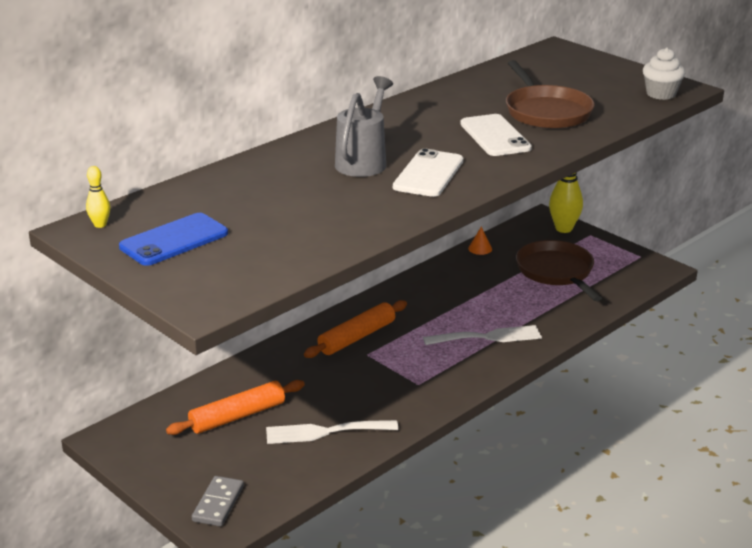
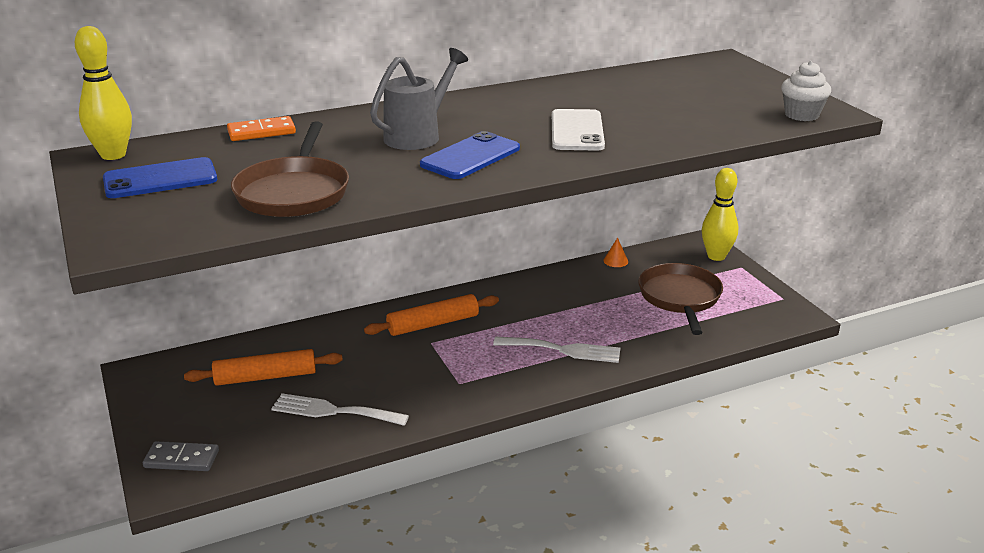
camera: 20 degrees right, 0 degrees up
(100, 225) = (113, 155): yellow bowling pin -> yellow bowling pin, size x1.99
(217, 180) = (261, 132): none -> orange domino
(218, 503) = (181, 459): grey domino -> grey domino turned 60 degrees clockwise
(428, 174) = (470, 157): white phone -> blue phone
(546, 112) = (655, 116): brown pan -> brown pan (294, 192)

